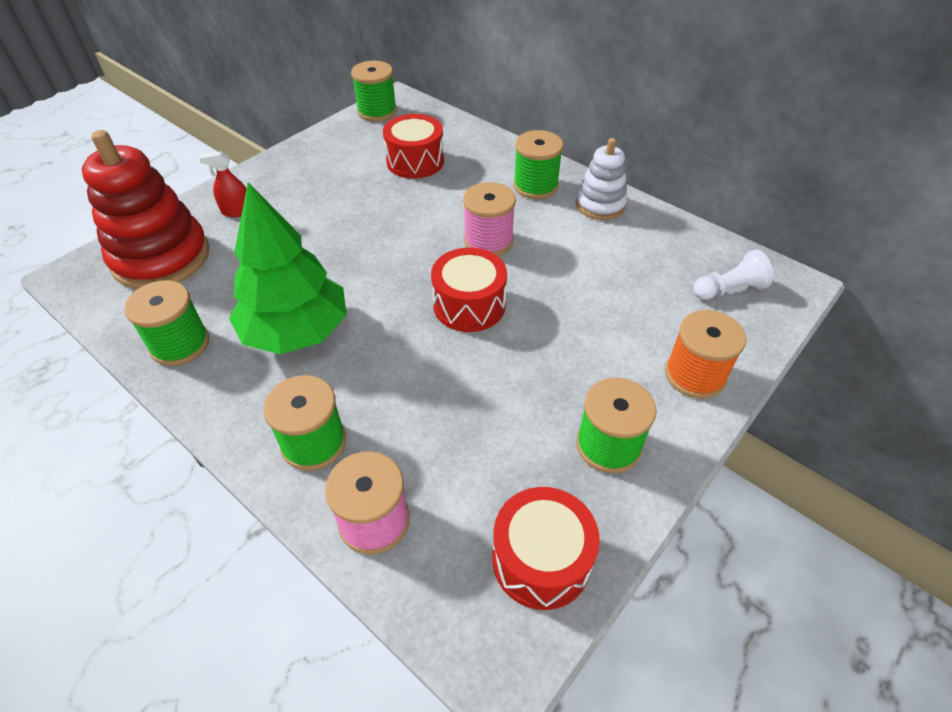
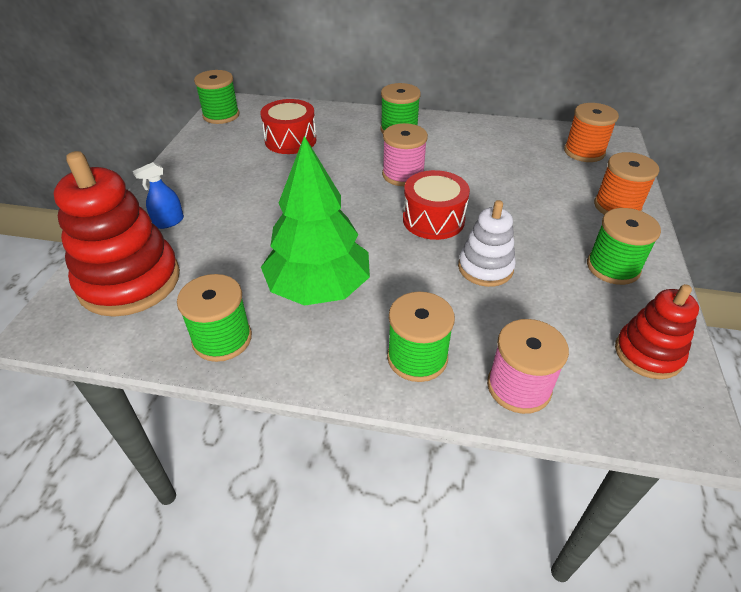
camera: 30 degrees left, 5 degrees down
(237, 211) = (169, 222): red spray bottle -> blue spray bottle
(541, 559) = (648, 353): red drum -> red stacking toy
(600, 205) = (455, 128): white stacking toy -> white stacking toy (485, 268)
(728, 289) = (584, 152): white pawn -> orange spool

